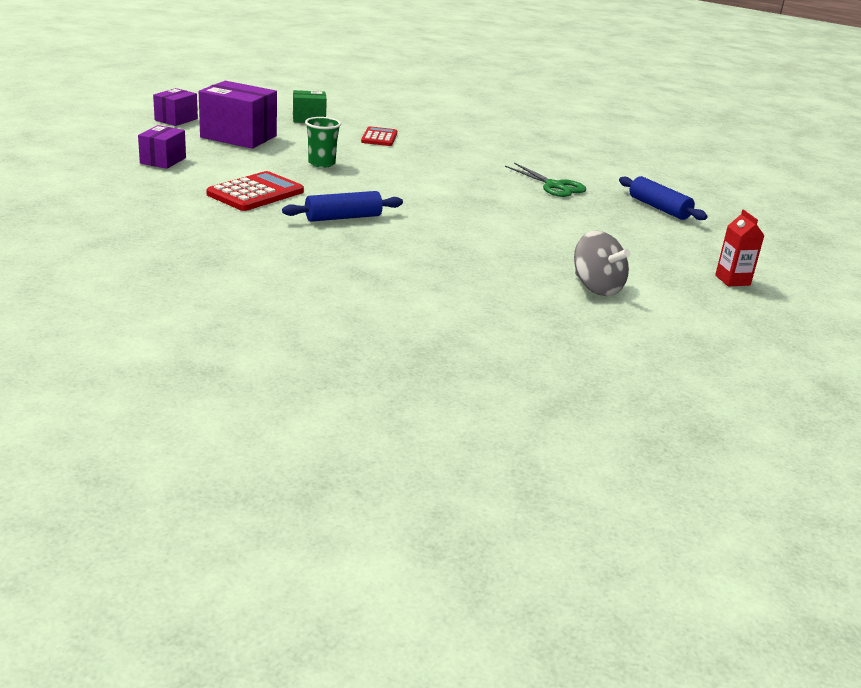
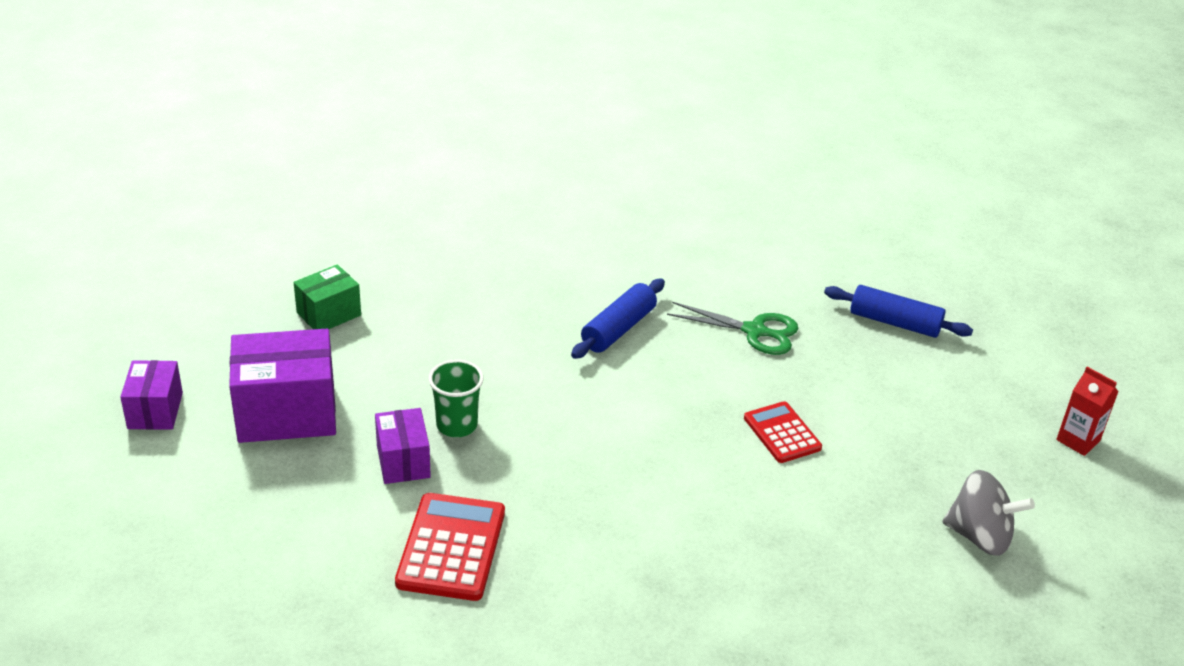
camera: 30 degrees left, 10 degrees up
(163, 160) = (253, 533): purple box -> purple box (403, 461)
(343, 217) = (605, 545): blue rolling pin -> blue rolling pin (618, 329)
(379, 137) = (461, 318): red calculator -> red calculator (782, 433)

